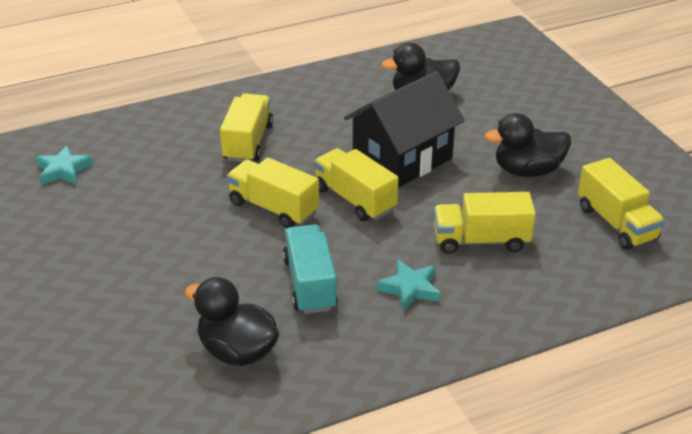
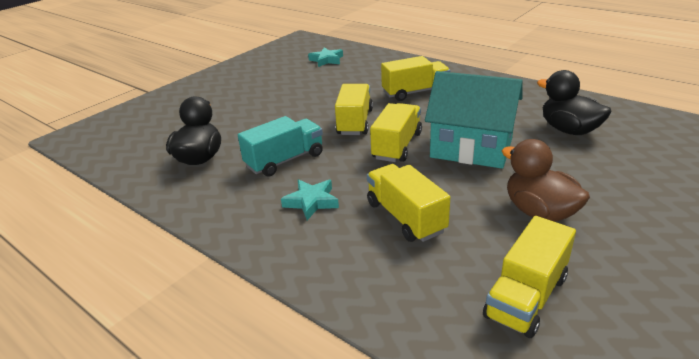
camera: 65 degrees right, 5 degrees down
(402, 159) = (471, 148): black house -> turquoise house
(527, 171) = (539, 212): black duck -> brown duck

